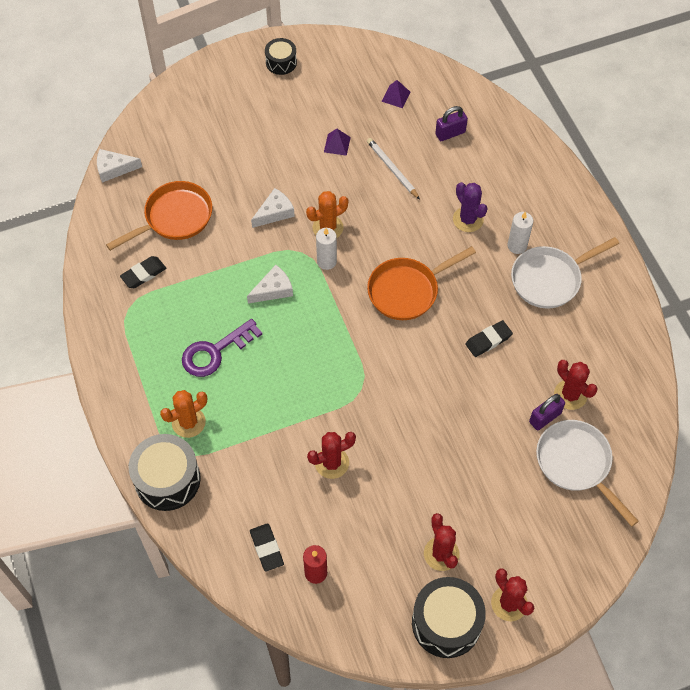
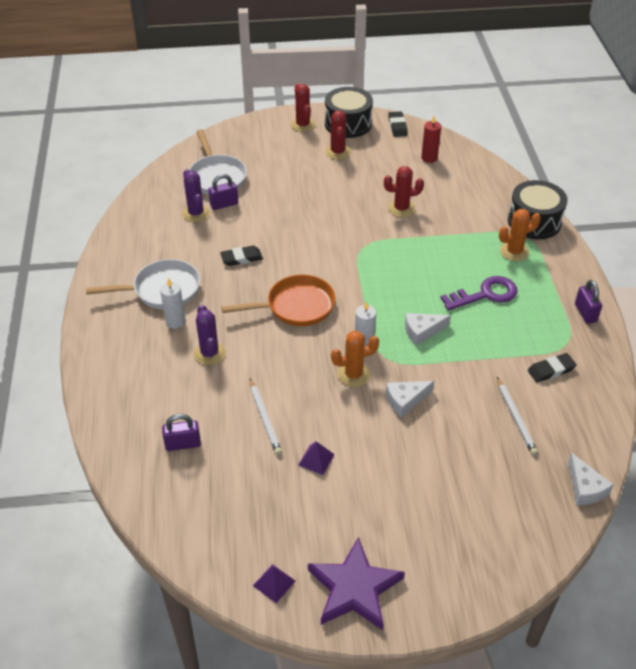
camera: 165 degrees left, 15 degrees down
(108, 351) = (585, 313): none -> purple padlock
(114, 169) = (585, 488): white cheese -> white cheese turned 60 degrees clockwise
(174, 218) = (515, 417): orange pan -> white pencil
(266, 548) = (462, 174): black eraser -> black eraser (397, 126)
(281, 62) = (354, 588): black drum -> purple star
(396, 96) = (225, 504): purple pyramid -> purple pyramid (274, 583)
(570, 395) = (196, 213): red cactus -> purple cactus

